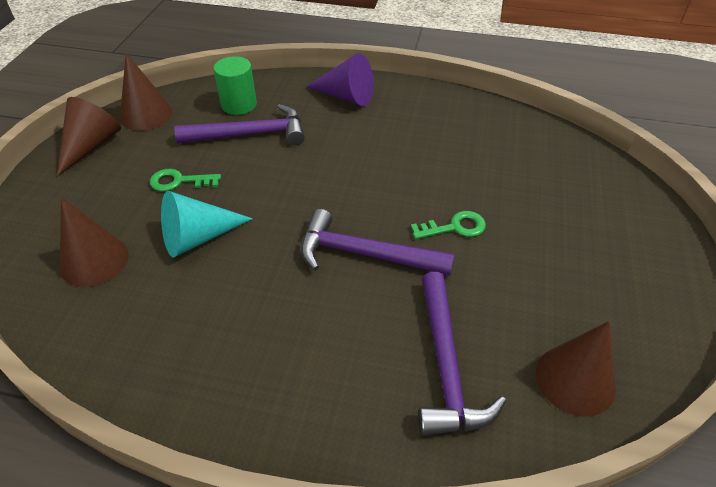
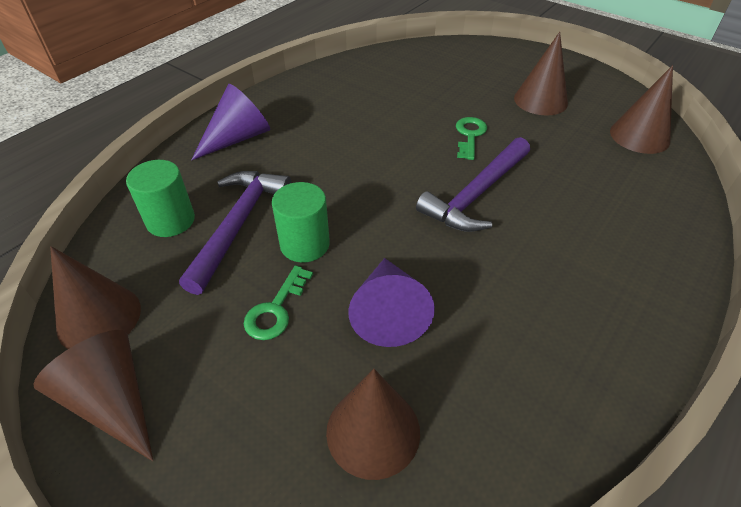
camera: 65 degrees left, 0 degrees up
(198, 237) = (388, 312): turquoise cone -> purple cone
(247, 172) = (305, 244): none -> green cylinder
(446, 367) = (616, 189): purple hammer -> none
(571, 269) = (540, 100): none -> brown cone

